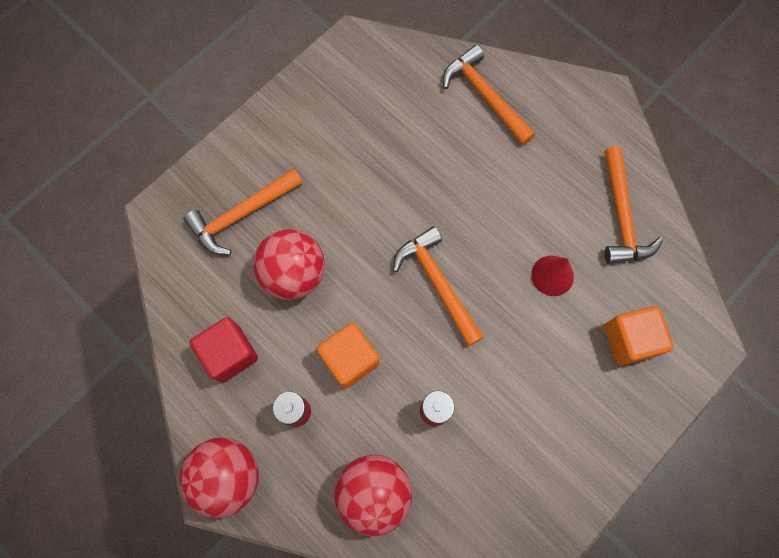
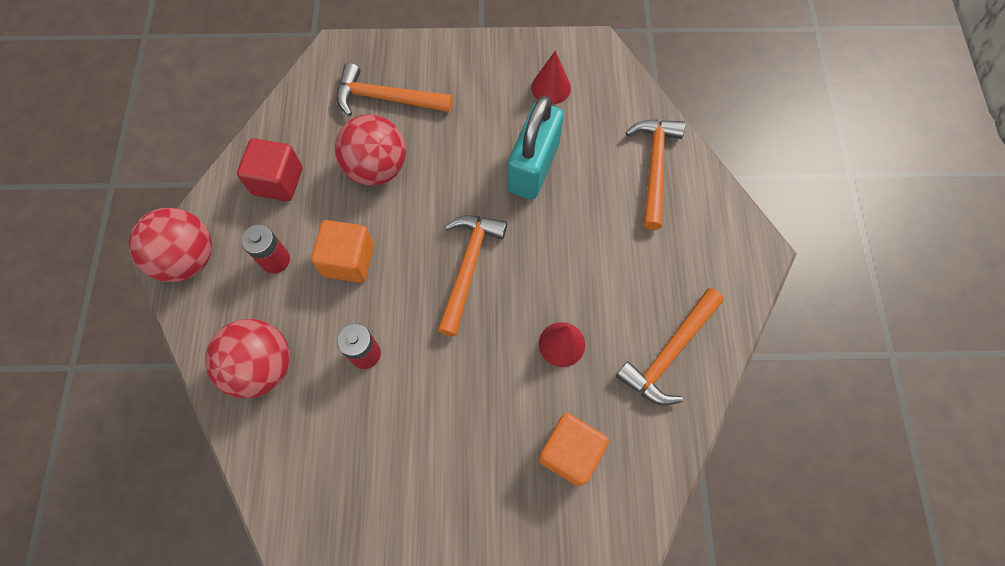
camera: 45 degrees right, 5 degrees down
(354, 99) = (551, 87): none -> red cone
(404, 170) = (533, 167): none -> turquoise padlock

